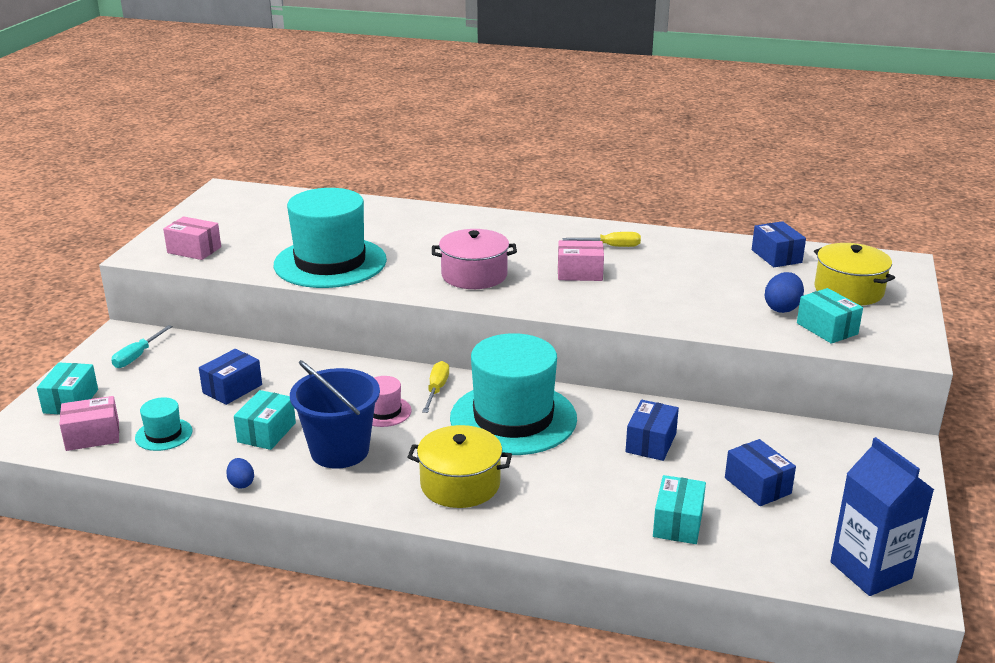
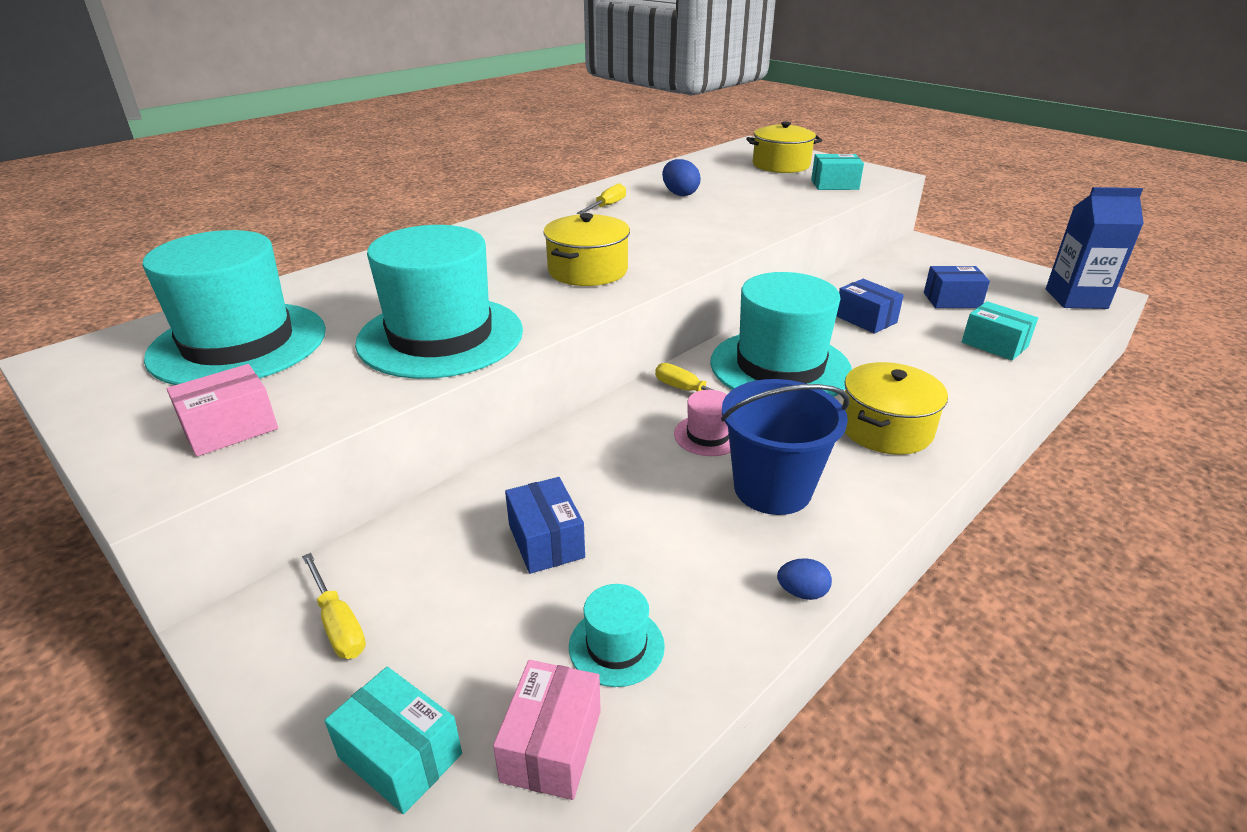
camera: 60 degrees left, 5 degrees up
(137, 356) = (338, 623): turquoise screwdriver -> yellow screwdriver
(267, 432) = (688, 537): turquoise box -> none
(273, 218) = (238, 343): none -> turquoise hat
(474, 275) = (588, 270): pink pot -> yellow pot
(580, 273) = (644, 229): pink box -> none
(776, 256) = (700, 167): blue box -> none
(782, 308) = (789, 187): blue egg -> blue egg (680, 194)

